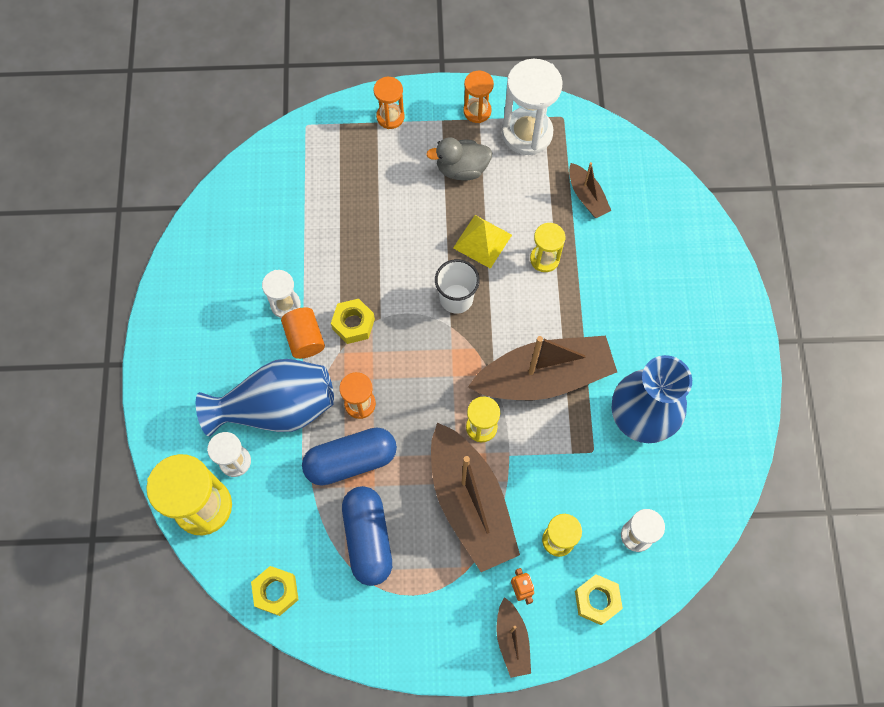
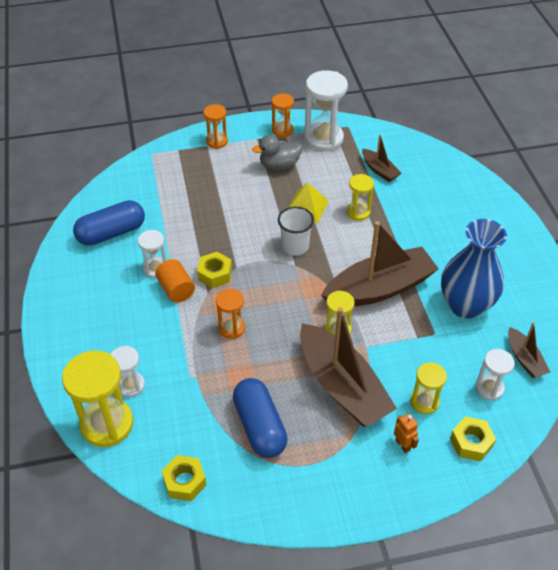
camera: 10 degrees left, 20 degrees down
(277, 408) = (161, 341): blue vase -> none
(351, 461) = (232, 370): blue capsule -> blue capsule (111, 233)
(512, 640) = (406, 486): brown boat -> brown boat (524, 359)

